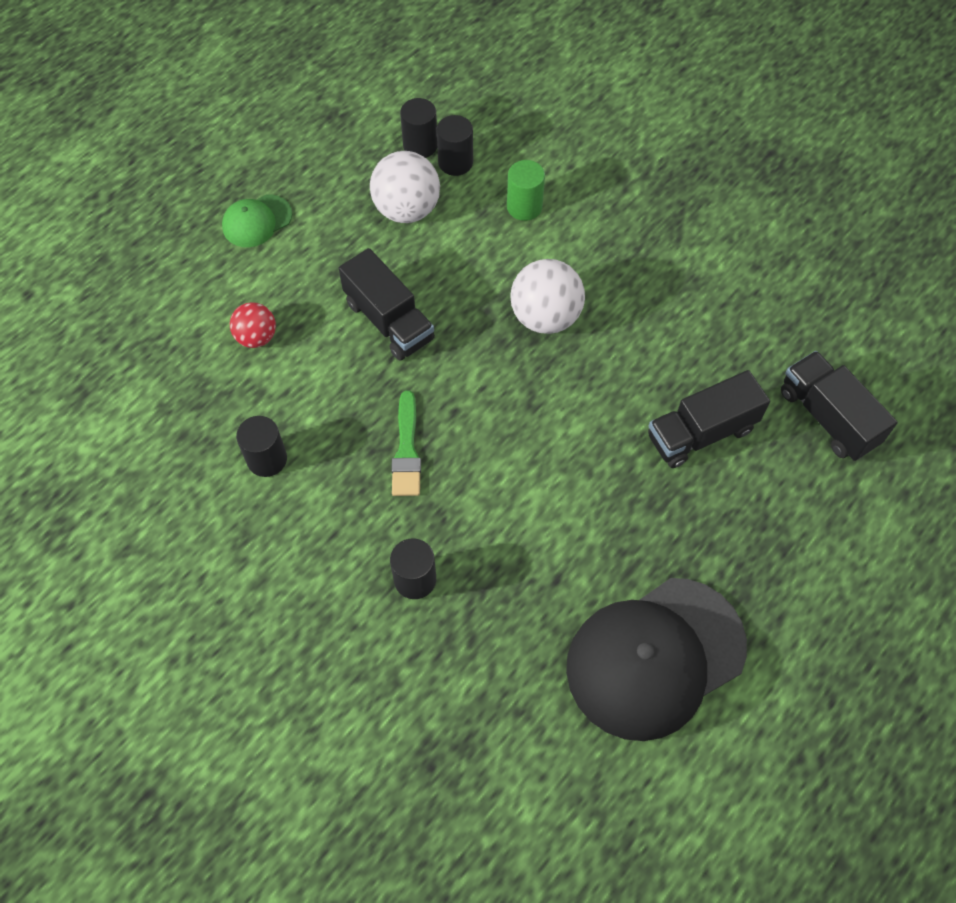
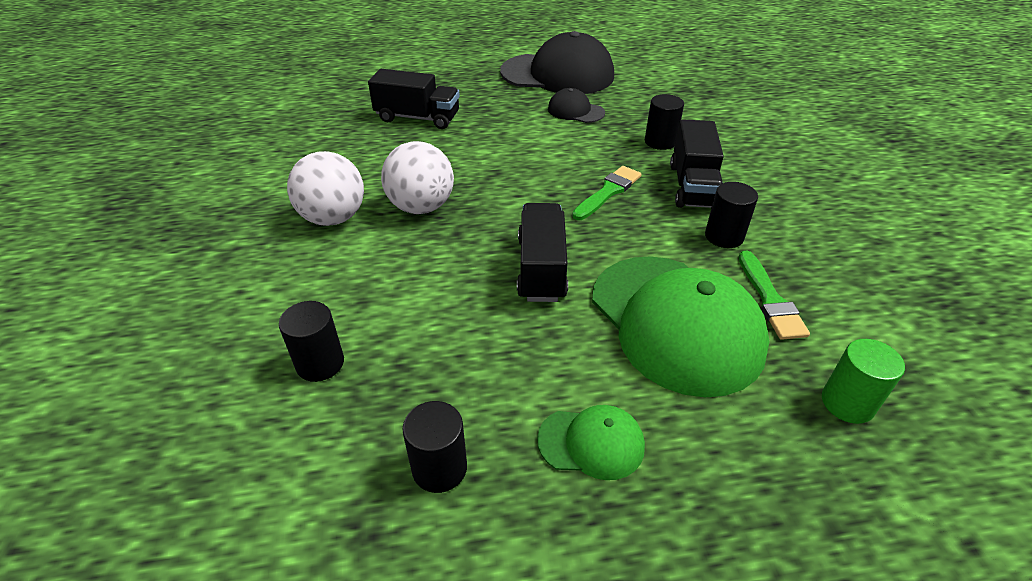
camera: 140 degrees left, 20 degrees down
(197, 406) = (770, 299): none -> green brush
(256, 337) = (676, 322): red ball -> green cap
(407, 209) = (422, 348): white ball -> white ball (333, 218)
(420, 145) = (326, 408): black cylinder -> black cylinder (439, 468)
(524, 207) = (324, 284): green cylinder -> green cylinder (847, 403)
(554, 577) = (575, 111): none -> black cap
(828, 417) = (346, 94): black truck -> black truck (692, 186)

